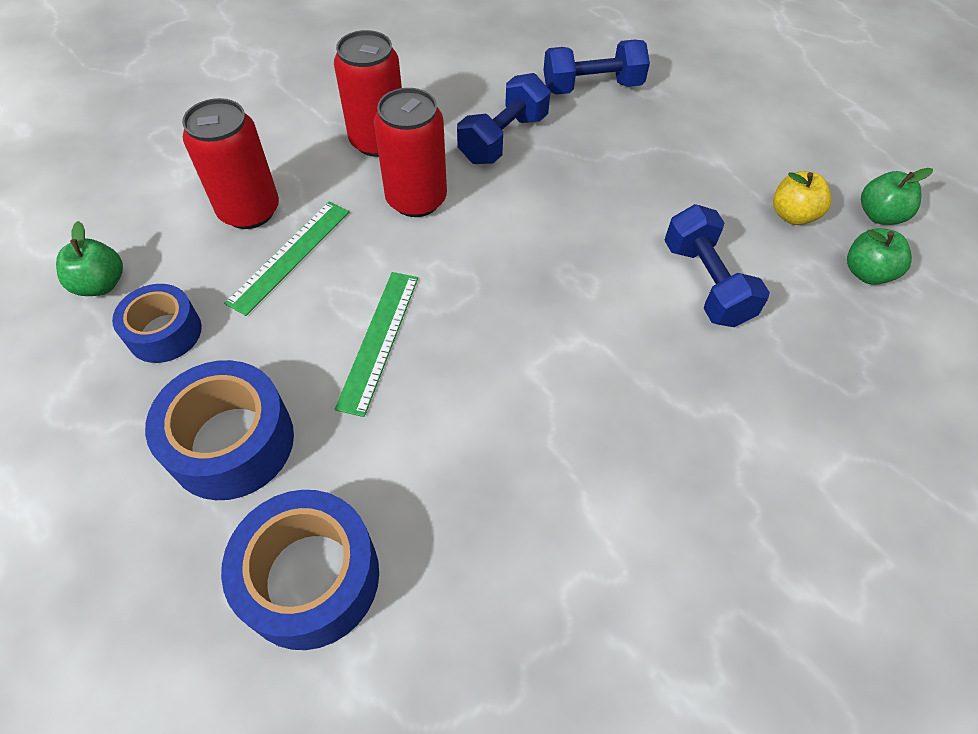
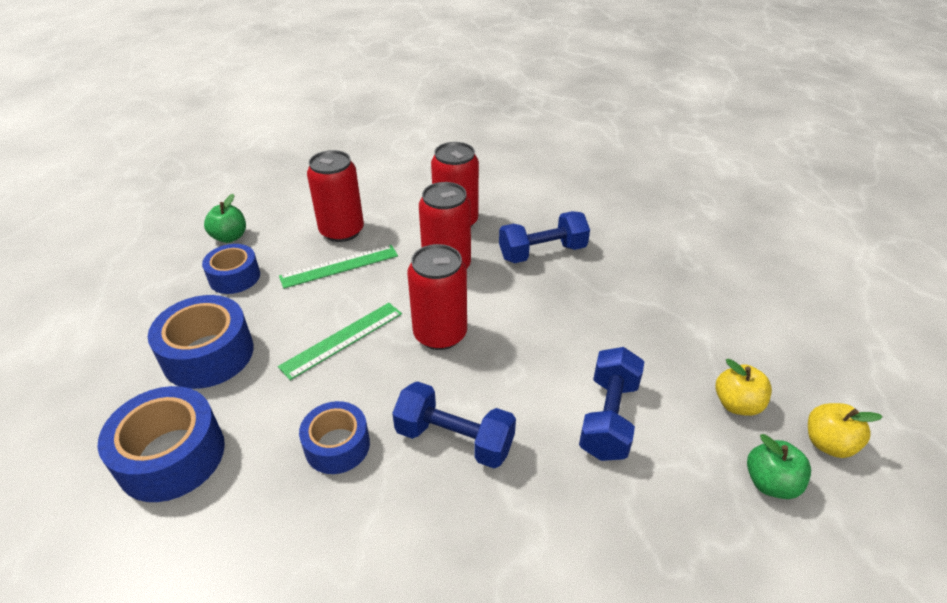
camera: 35 degrees right, 15 degrees down
(479, 280) = (440, 334): none -> red can
(485, 455) = (337, 445): none -> blue tape
(592, 87) = (643, 244): blue dumbbell -> blue dumbbell (454, 439)
(879, 215) = (828, 443): green apple -> yellow apple

